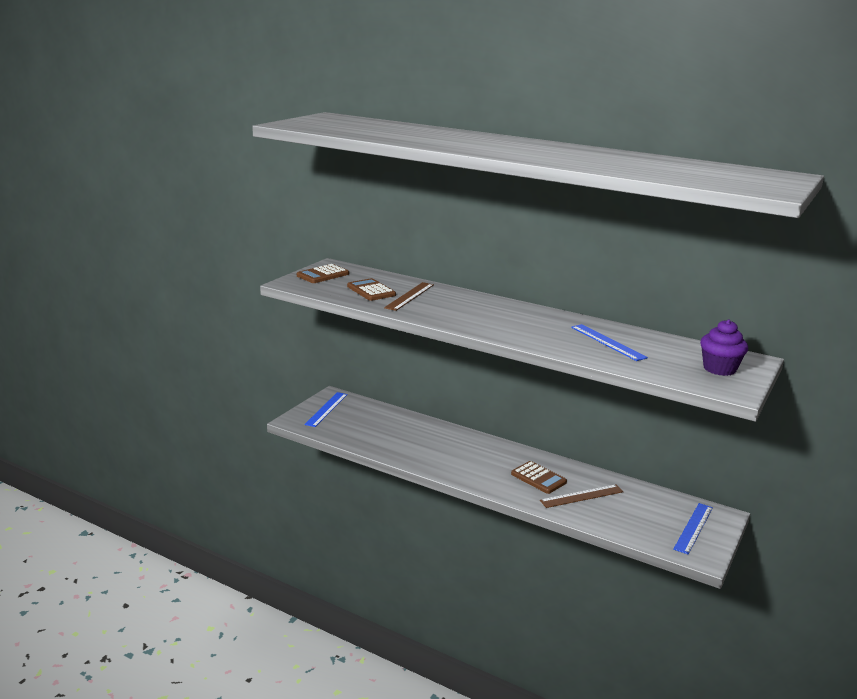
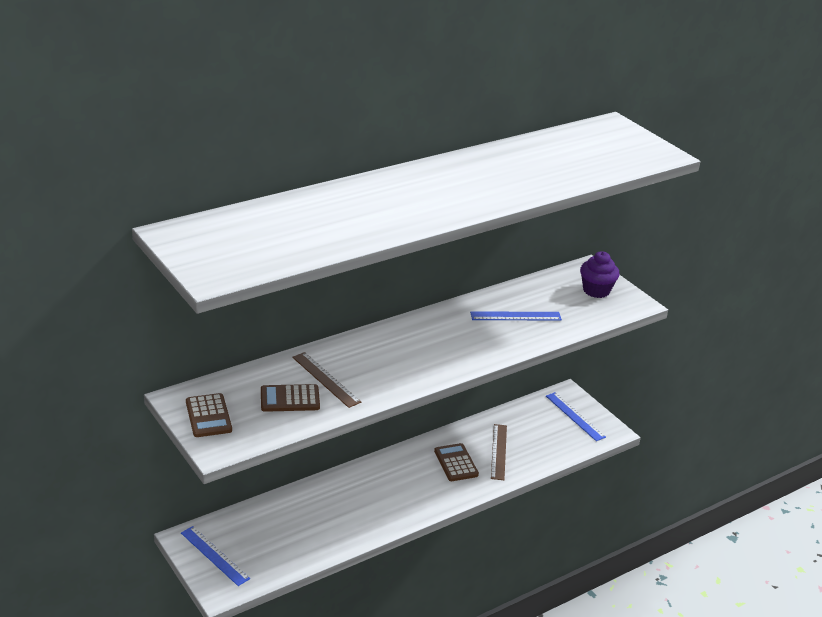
camera: 65 degrees left, 10 degrees up
(538, 478) = (456, 463): brown calculator -> brown calculator turned 90 degrees counterclockwise

